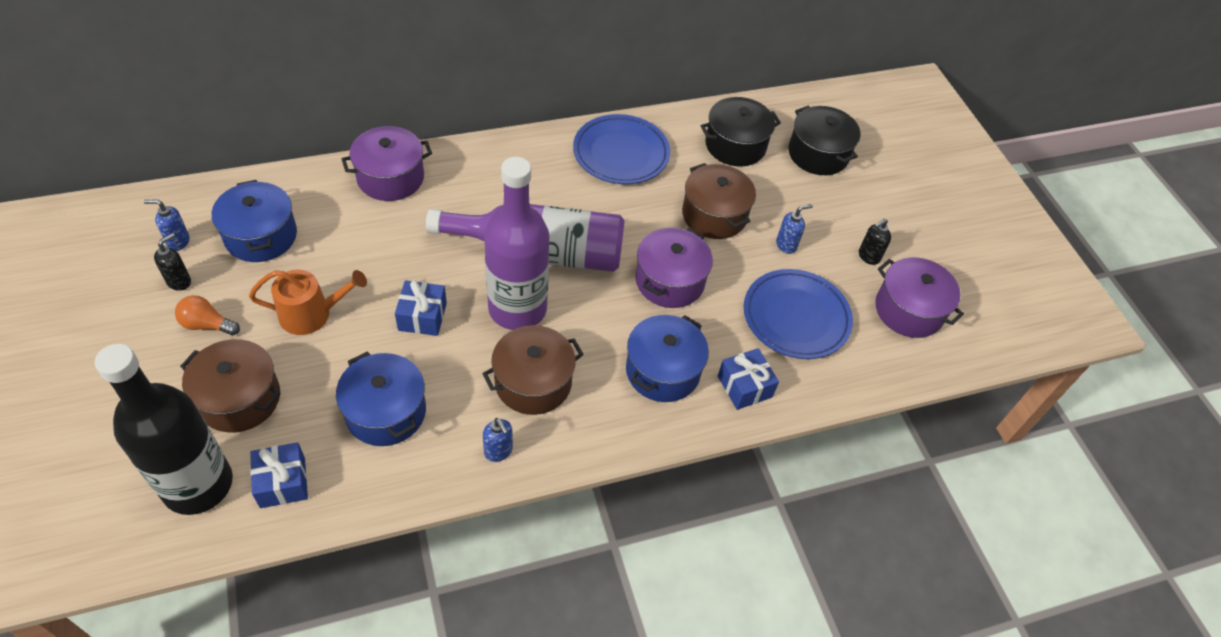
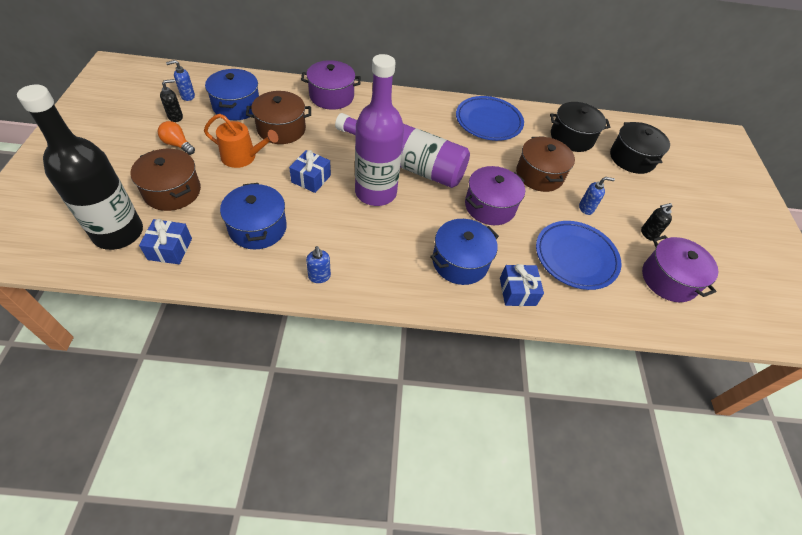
camera: 20 degrees right, 0 degrees up
(178, 242) = (187, 96): blue soap dispenser -> blue soap dispenser turned 45 degrees counterclockwise
(533, 382) = (364, 241): brown pot -> brown pot (281, 129)

